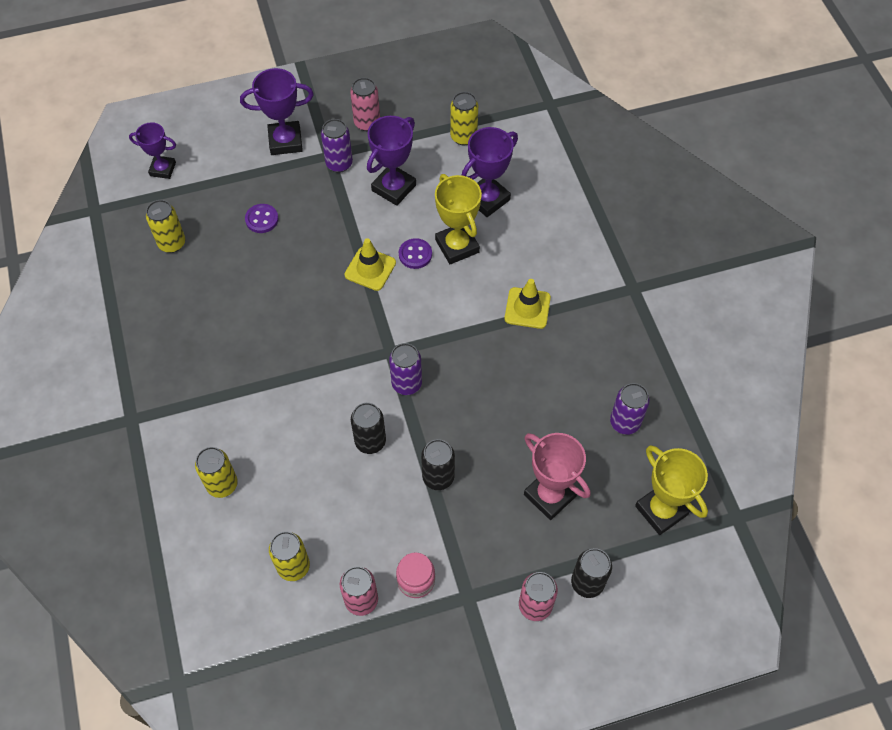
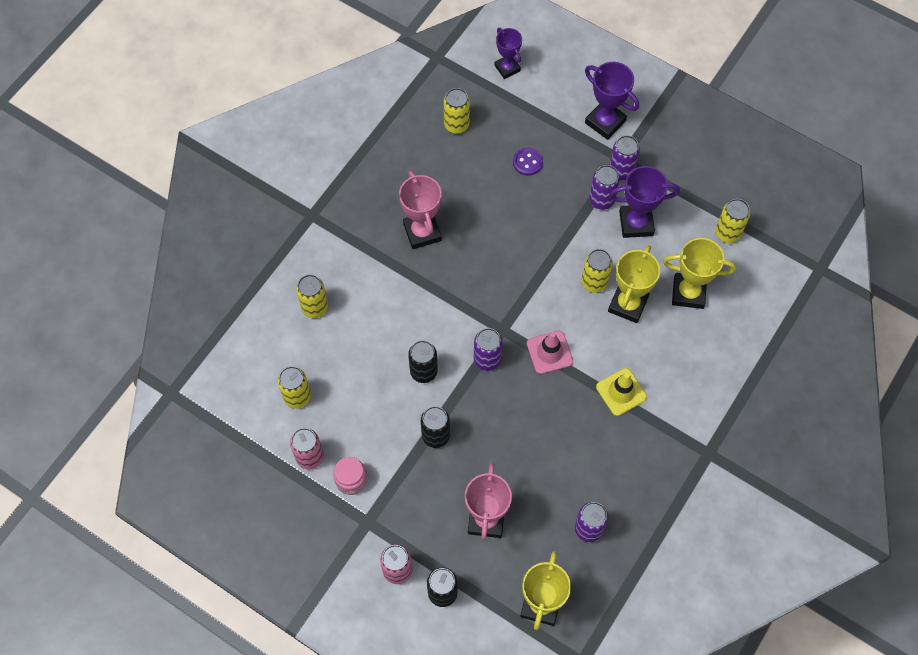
camera: 50 degrees right, 5 degrees up
(241, 344) = (422, 232): none -> pink trophy
(350, 195) = (601, 200): none -> purple can
(367, 123) = (674, 160): pink can -> none
(370, 269) = (554, 263): yellow traffic cone -> none
(415, 254) = (594, 282): purple button -> yellow can
(445, 332) = (549, 352): none -> pink traffic cone
(487, 199) = (688, 293): purple trophy -> yellow trophy

